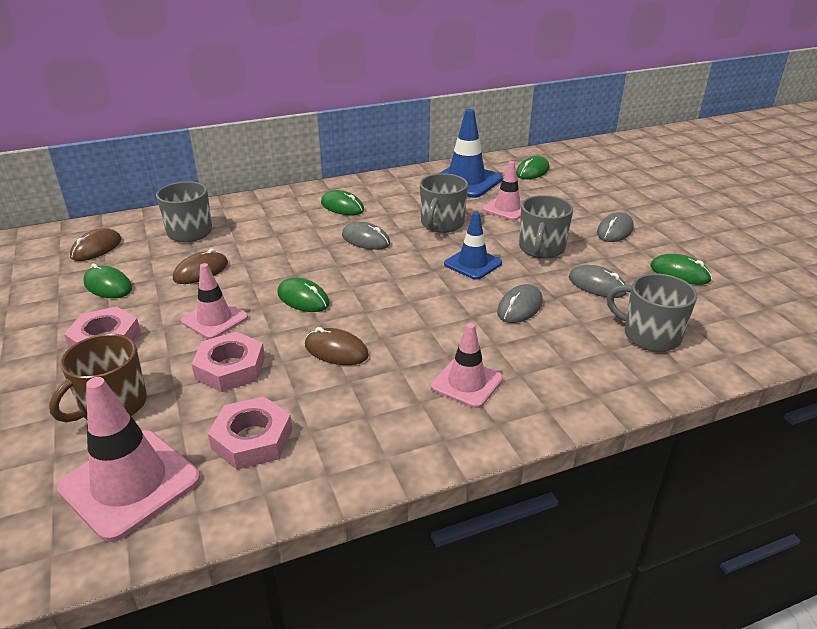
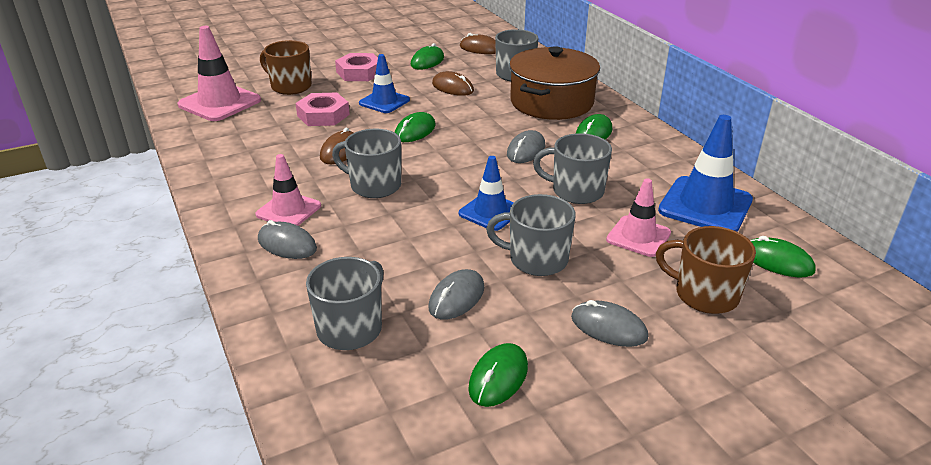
camera: 85 degrees right, 0 degrees up
(214, 319) = (384, 102): pink traffic cone -> blue traffic cone
(252, 439) = (246, 131): pink nut -> none
(269, 219) = (551, 102): none -> brown pot
(420, 325) = (374, 186): none -> grey mug
(520, 307) = (406, 240): grey mouse -> grey mouse (287, 244)
(572, 197) = (704, 295): none -> brown mug

